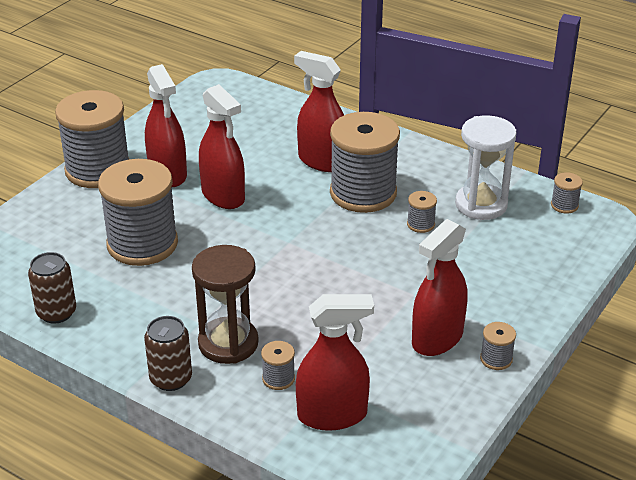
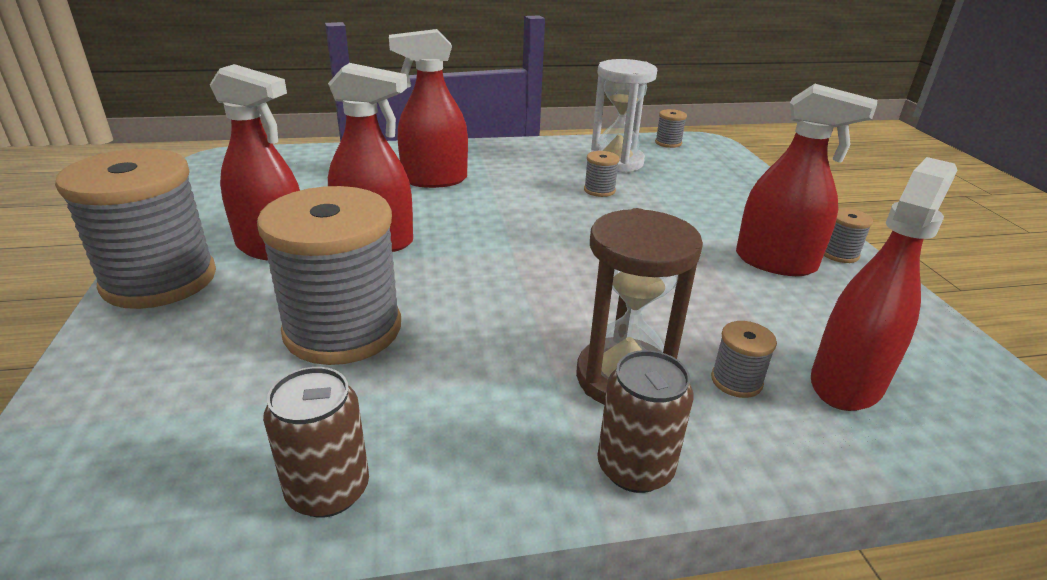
camera: 45 degrees left, 5 degrees down
(363, 193) = (512, 188): grey spool -> none
(437, 338) = (775, 262): red spray bottle -> red spray bottle turned 60 degrees counterclockwise

